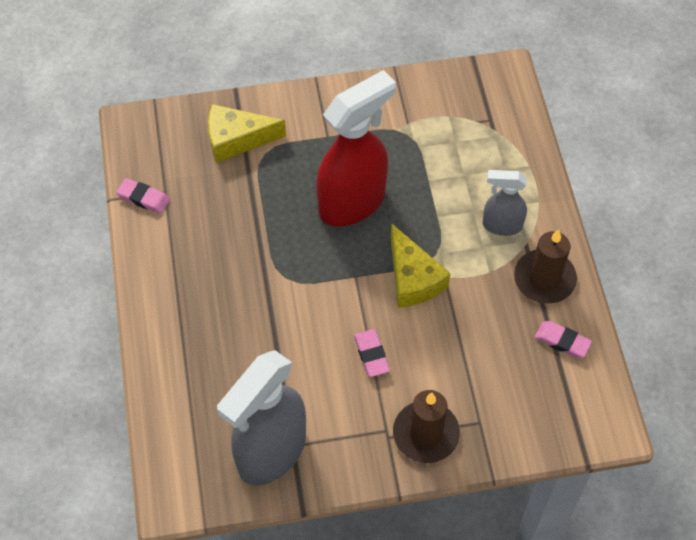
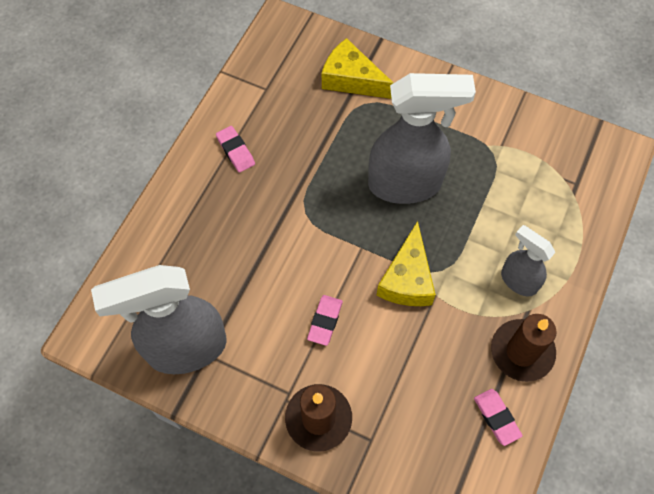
camera: 35 degrees right, 5 degrees up
(143, 198) = (246, 84): pink eraser -> pink eraser (235, 151)
(353, 202) = (405, 184): red spray bottle -> grey spray bottle

